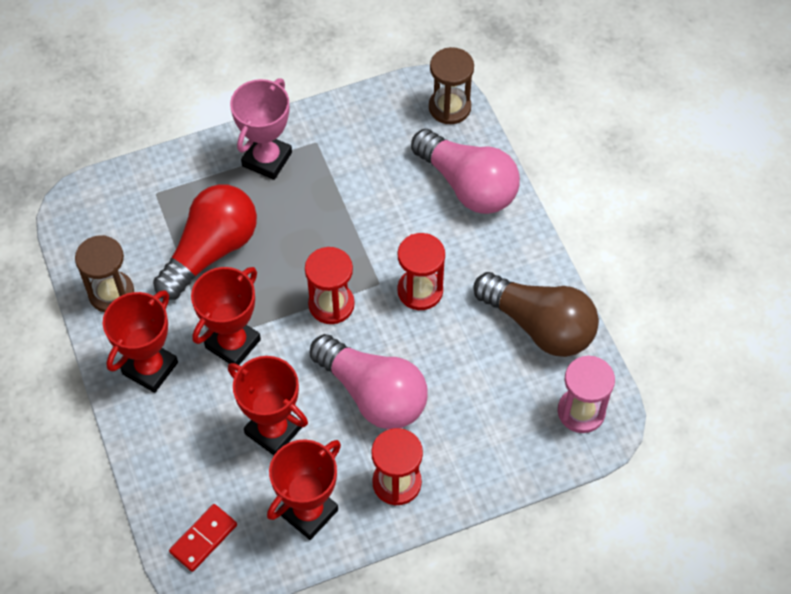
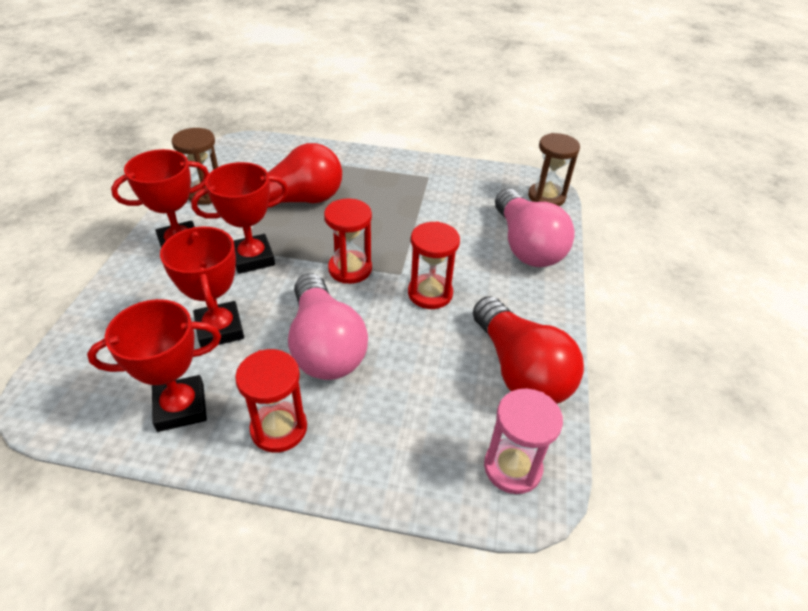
camera: 30 degrees right, 15 degrees down
(203, 538) = (79, 377): red domino -> none
(267, 159) = (384, 171): pink trophy -> none
(539, 326) = (519, 370): brown light bulb -> red light bulb

